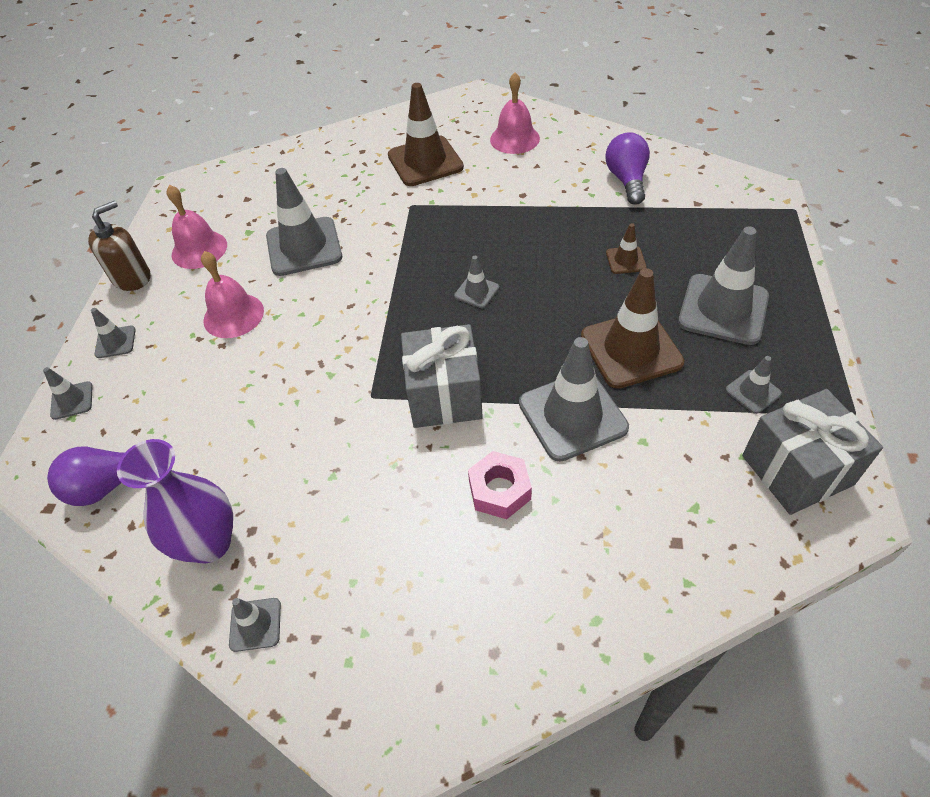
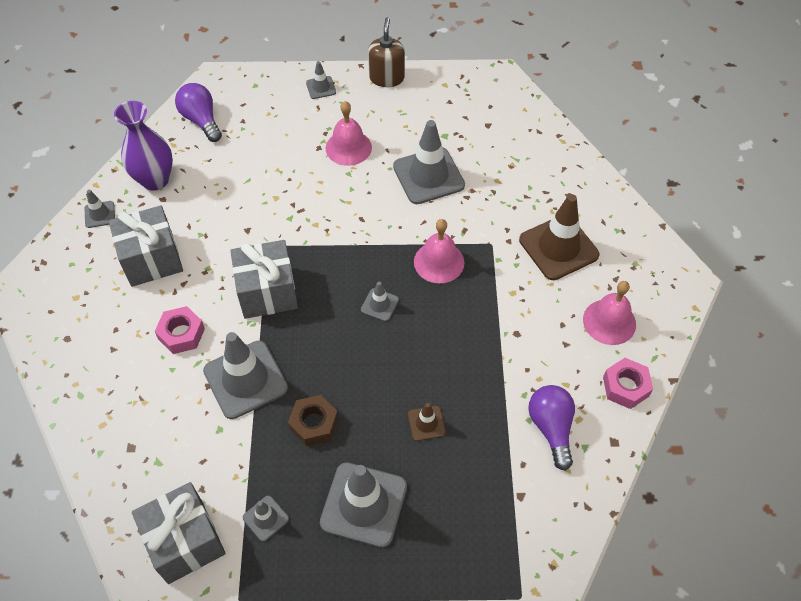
camera: 80 degrees right, 5 degrees up
(72, 400) = (268, 81): grey traffic cone -> none
(132, 277) = (386, 78): brown soap dispenser -> brown soap dispenser turned 120 degrees counterclockwise
(199, 249) = (420, 109): pink bell -> pink bell (439, 262)
(364, 537) = (152, 259): none -> grey gift
(583, 136) = (625, 387): none -> pink nut
(627, 180) = (551, 428): purple light bulb -> purple light bulb turned 90 degrees counterclockwise
(631, 349) = (314, 424): brown traffic cone -> brown nut

